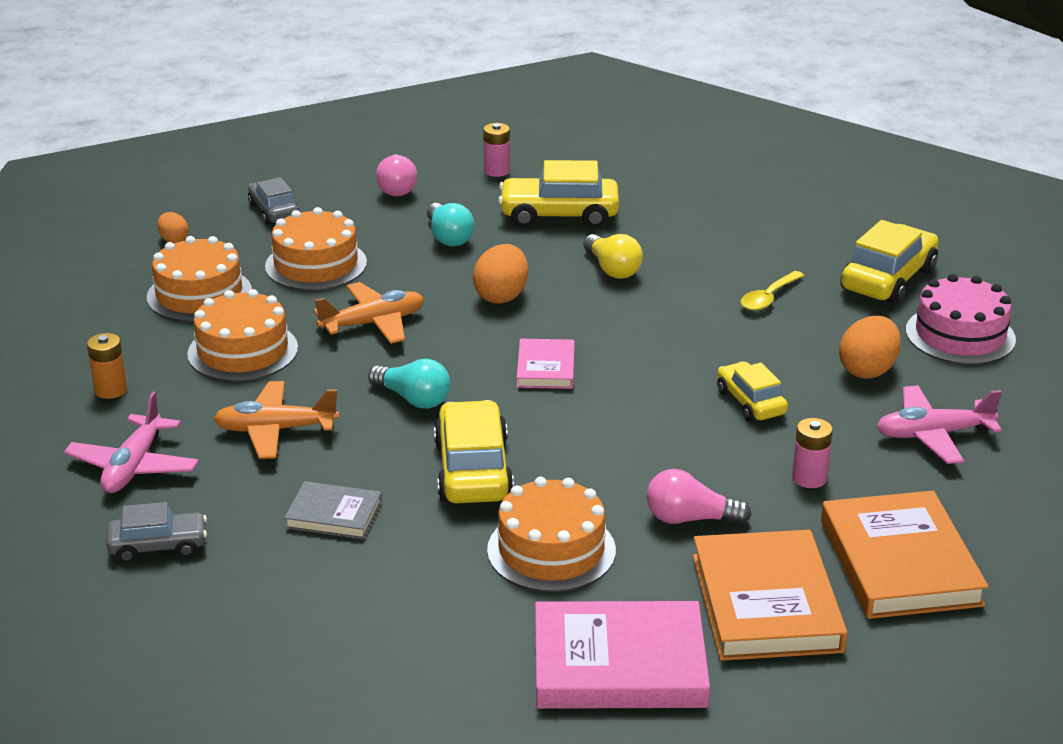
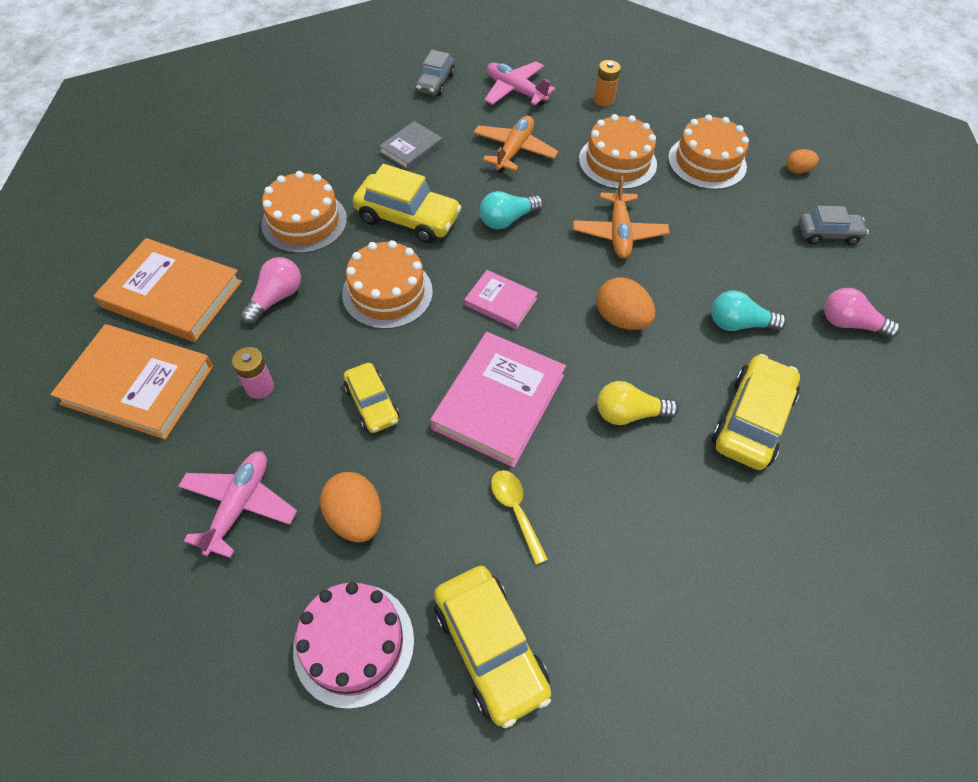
camera: 115 degrees right, 25 degrees up
(316, 264) = (725, 231): orange cake -> orange cake (387, 293)
(497, 171) = (866, 411): pink battery -> none
(619, 664) = (191, 209): pink book -> pink book (499, 401)
(750, 402) = (372, 404): yellow car -> yellow car turned 60 degrees clockwise

